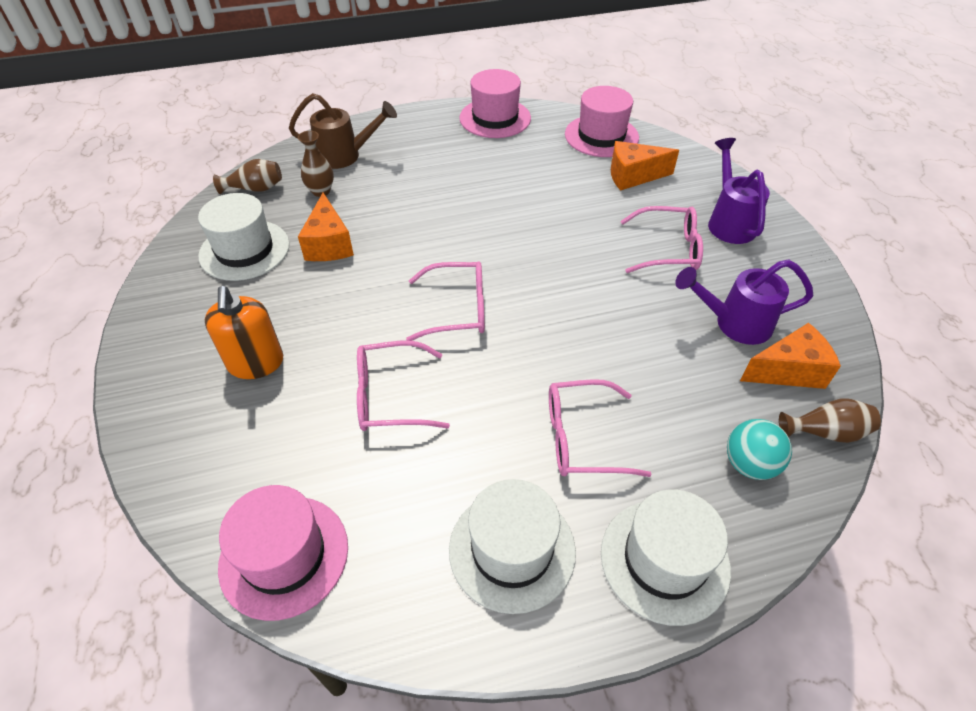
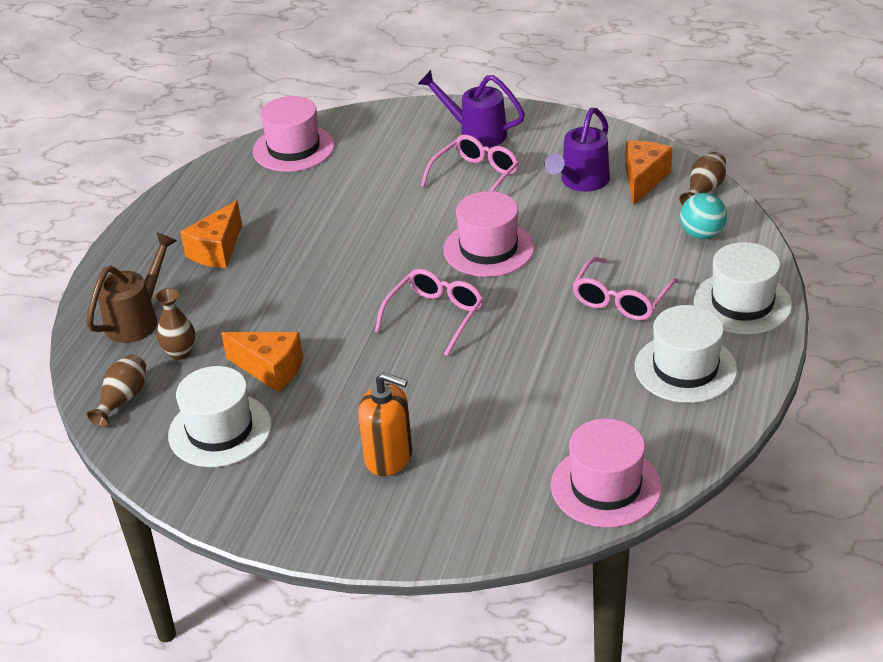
camera: 55 degrees left, 10 degrees down
(390, 396) = (498, 385): pink glasses -> none
(495, 118) = (190, 199): pink hat -> pink hat (488, 249)
(633, 176) = (369, 155): orange cheese -> orange cheese (217, 250)

